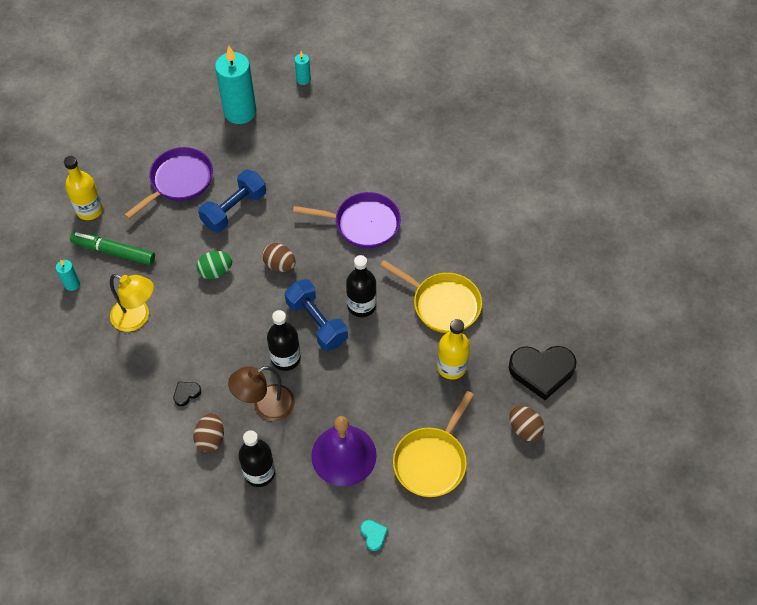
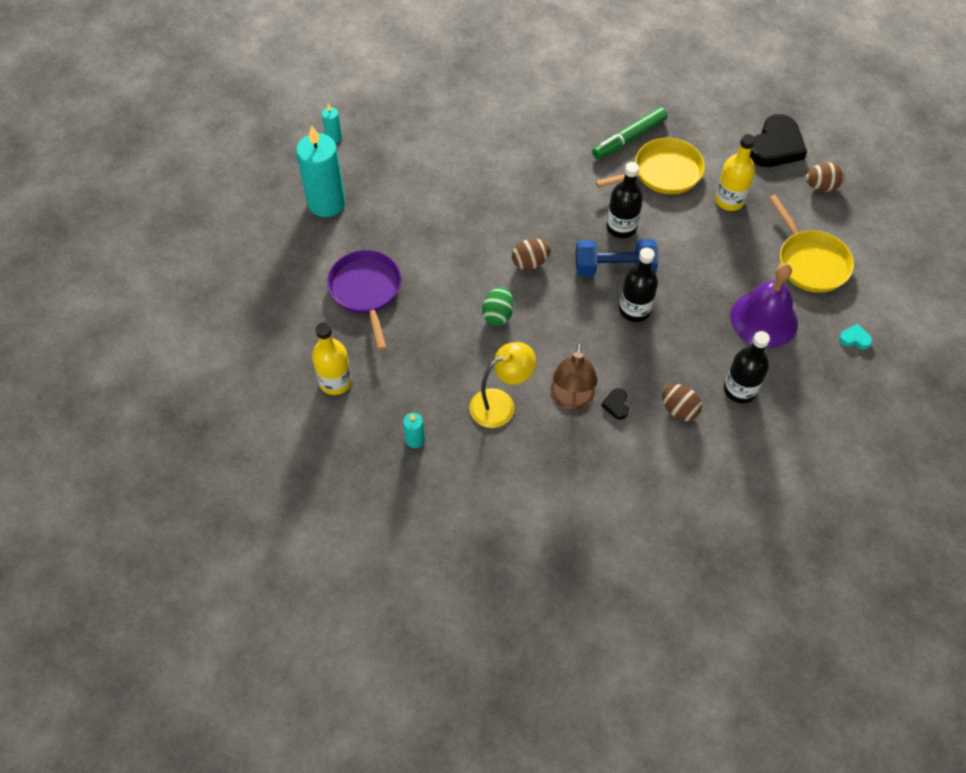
camera: 55 degrees left, 0 degrees up
(114, 252) = (405, 385): green marker -> green marker (629, 138)
(234, 209) = (438, 265): blue dumbbell -> none
(265, 406) = (674, 350): brown lamp -> brown lamp (571, 400)
(363, 224) = (535, 181): purple pan -> none

